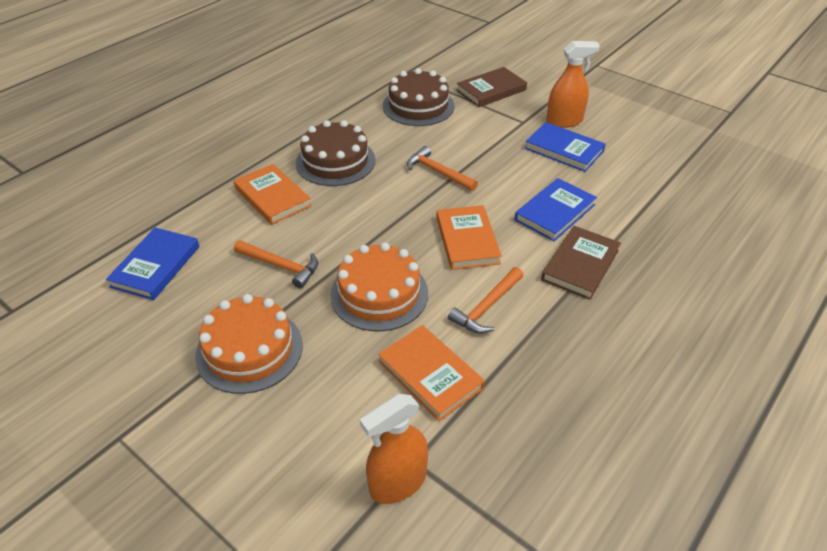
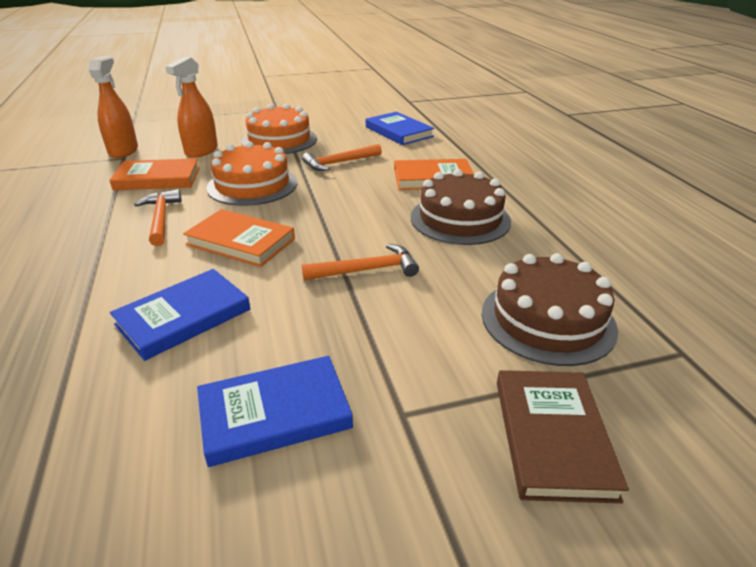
camera: 125 degrees right, 10 degrees down
(555, 212) = (183, 317): blue book -> blue book turned 60 degrees clockwise
(564, 121) = (349, 479): orange spray bottle -> orange spray bottle (201, 151)
(580, 265) = (100, 288): brown book -> none

